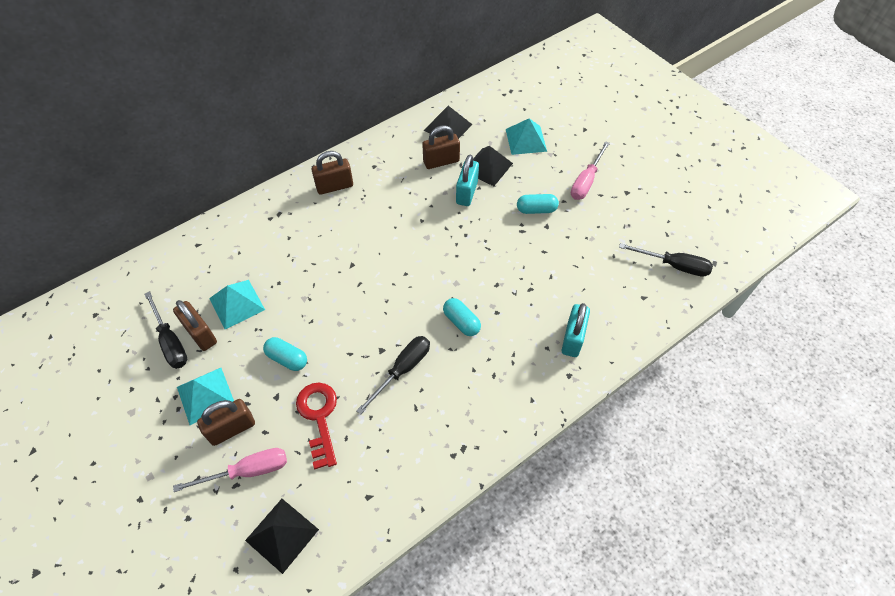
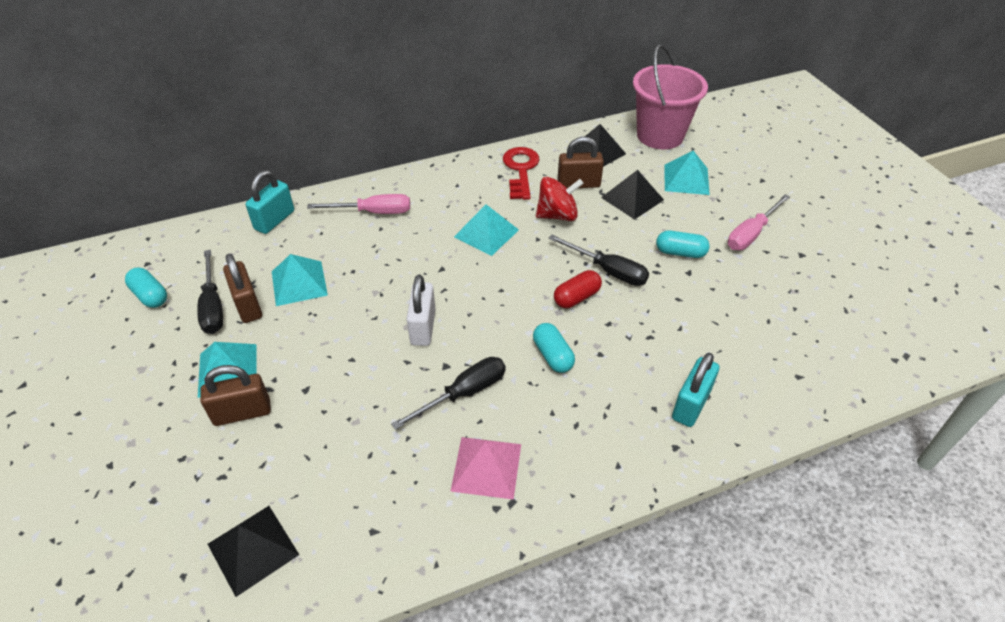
camera: 15 degrees right, 10 degrees down
(247, 471) = (241, 464): pink screwdriver -> pink screwdriver (373, 212)
(287, 359) = (333, 351): turquoise capsule -> turquoise capsule (150, 296)
(319, 418) = (346, 424): red key -> red key (521, 170)
(334, 186) = (449, 188): brown padlock -> none
(353, 321) = (423, 327): none -> white padlock
(378, 224) = (486, 233): none -> turquoise pyramid
(432, 195) = (557, 215): none -> red spinning top
(437, 425) = (486, 467): none -> pink pyramid
(466, 267) = (576, 297): none -> red capsule
(467, 193) = (599, 220): turquoise padlock -> turquoise padlock (274, 220)
(495, 101) = (660, 135): none -> pink bucket
(674, 266) = (848, 348): black screwdriver -> black screwdriver (608, 271)

